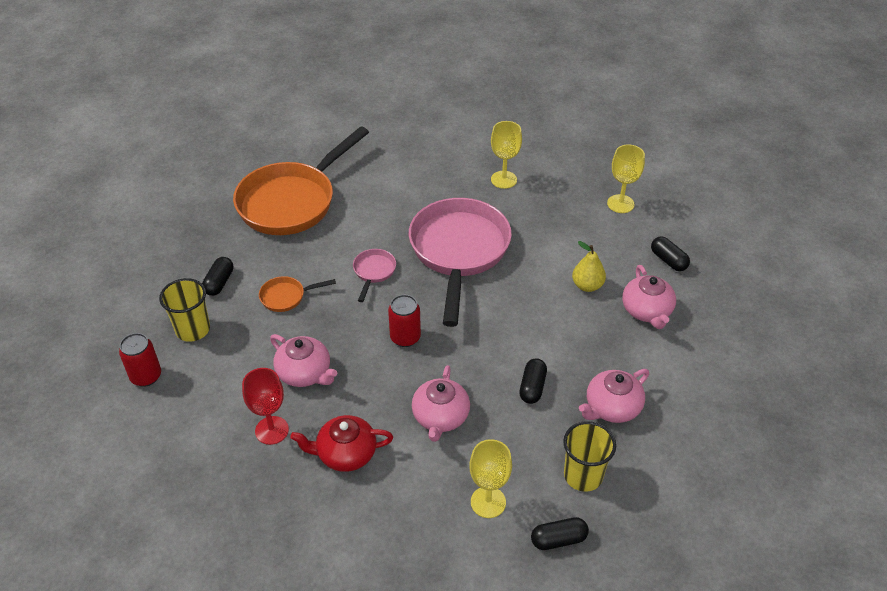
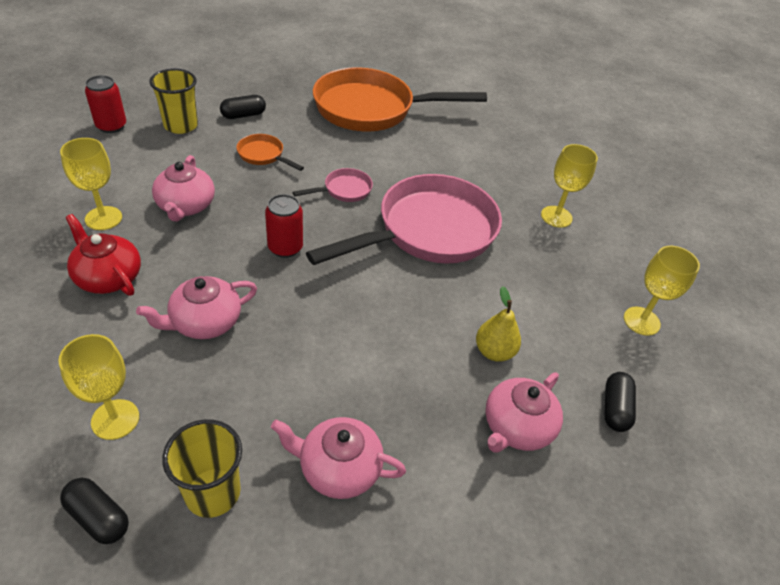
camera: 45 degrees right, 0 degrees up
(272, 430) = (103, 218): red goblet -> yellow goblet
(532, 387) = (306, 377): black capsule -> none

